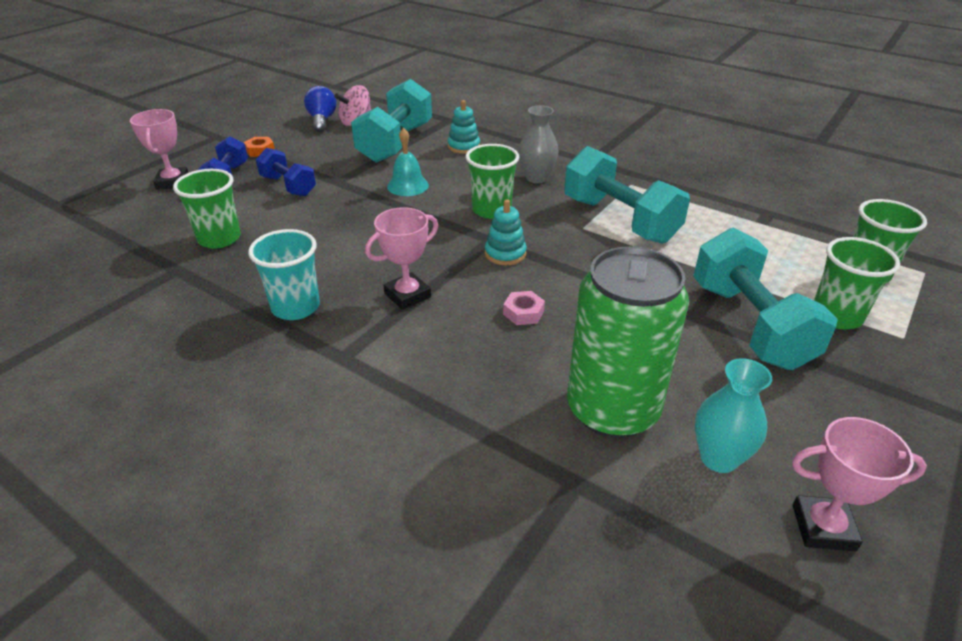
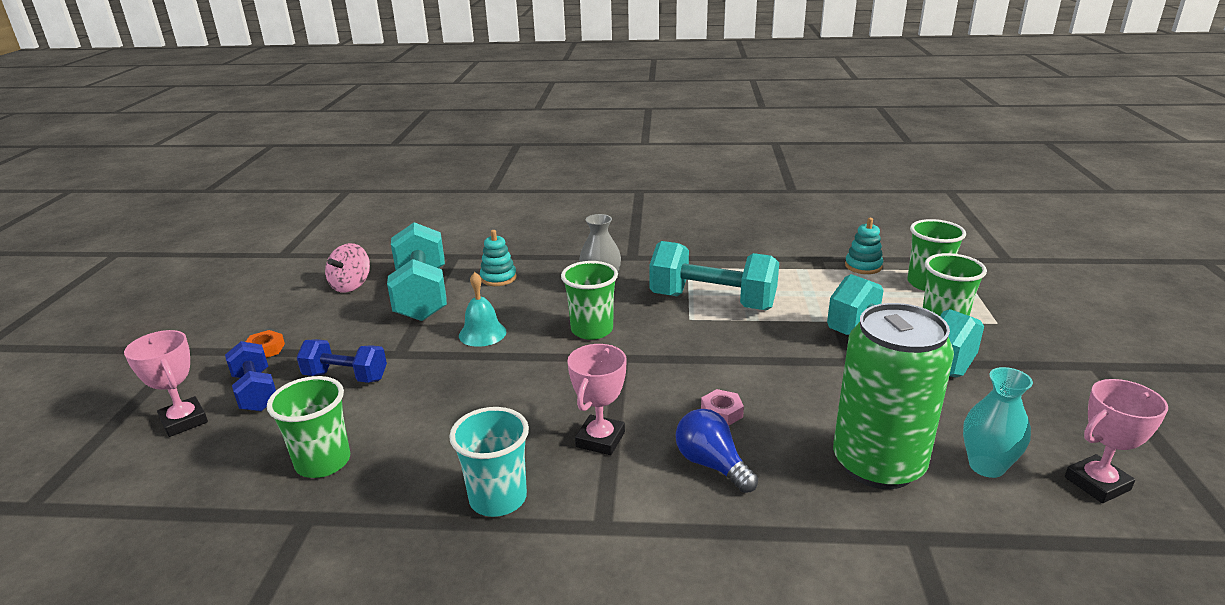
camera: 30 degrees left, 10 degrees down
(322, 120) = (308, 295): blue light bulb -> blue light bulb (711, 464)
(505, 254) = (648, 366): turquoise stacking toy -> turquoise stacking toy (863, 266)

